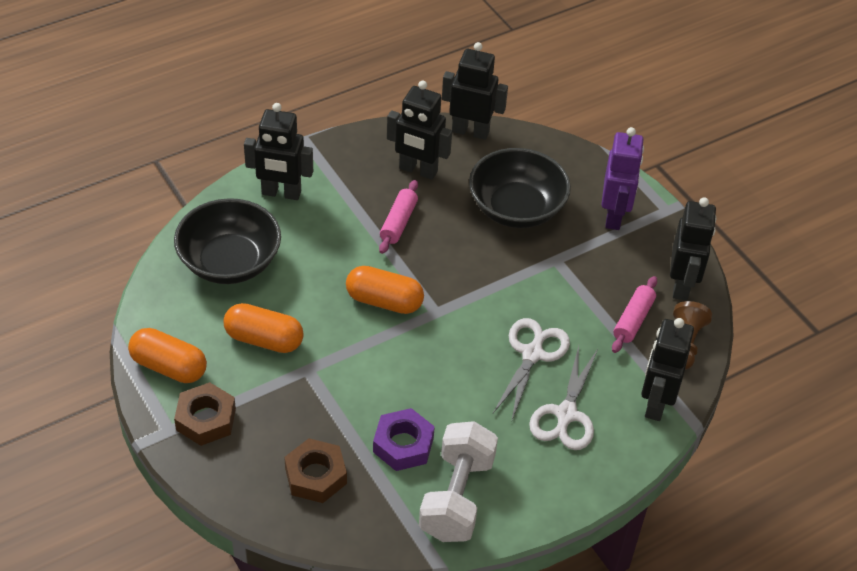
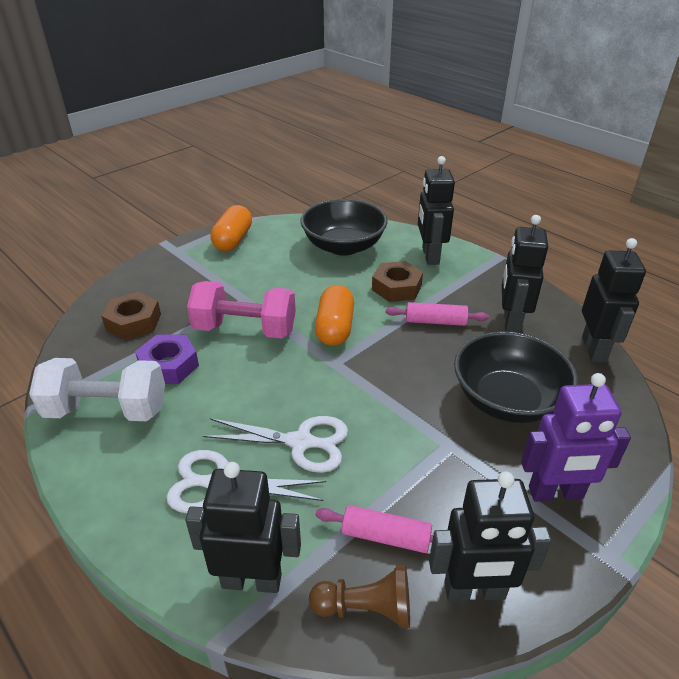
camera: 80 degrees right, 10 degrees down
(206, 419) = (186, 263): brown nut -> brown nut (396, 287)
(264, 339) = (270, 274): orange capsule -> none
(363, 375) = (245, 329): none -> pink dumbbell

